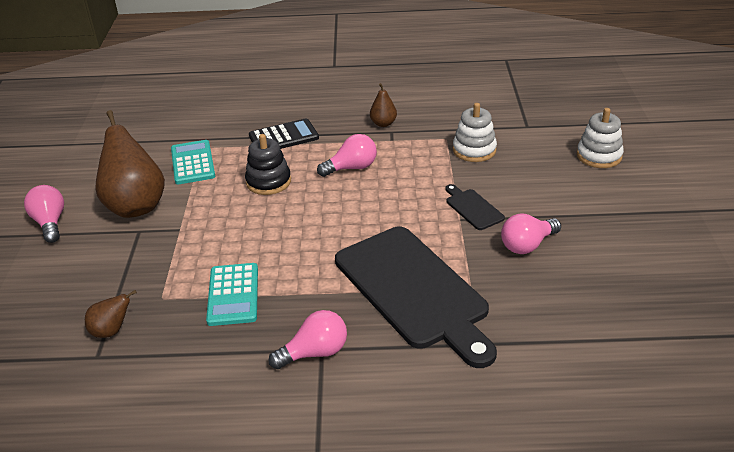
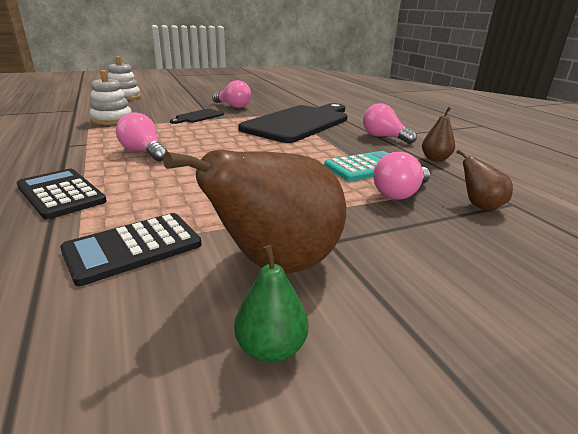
camera: 115 degrees left, 10 degrees down
(50, 223) = (394, 356): pink light bulb -> pink light bulb (399, 194)
(86, 193) = (271, 348): none -> green pear
(193, 163) = (133, 248): turquoise calculator -> black calculator
(268, 182) = (179, 184): black stacking toy -> none
(383, 123) = (46, 150): brown pear -> brown pear (435, 159)

